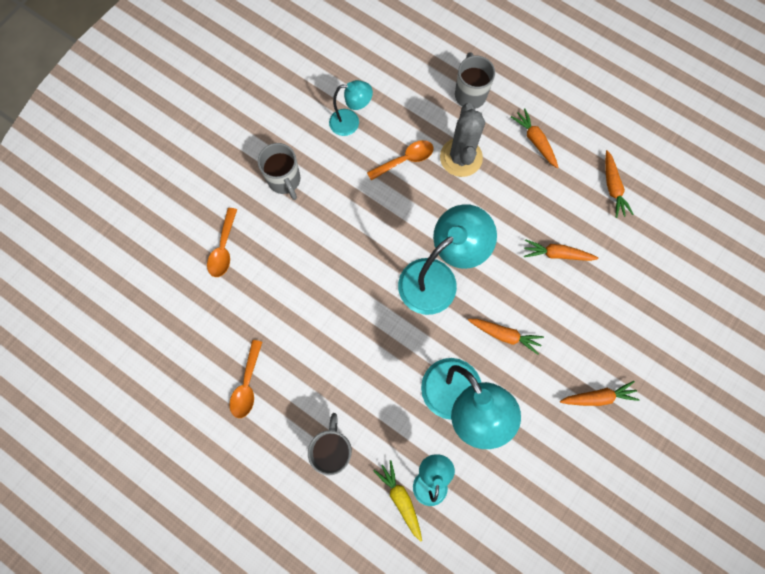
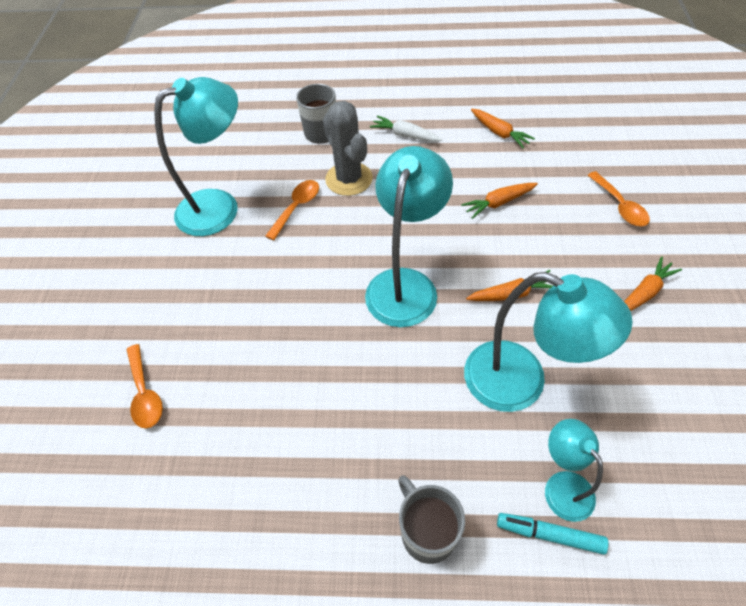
camera: 30 degrees left, 20 degrees down
(247, 385) = (267, 528): orange spoon -> orange spoon (619, 206)
(284, 180) = (179, 289): grey mug -> none
(351, 122) = (220, 206): turquoise lamp -> turquoise lamp, size x1.81
(400, 499) = (549, 534): yellow carrot -> turquoise marker
(535, 141) = (405, 135): orange carrot -> white carrot

